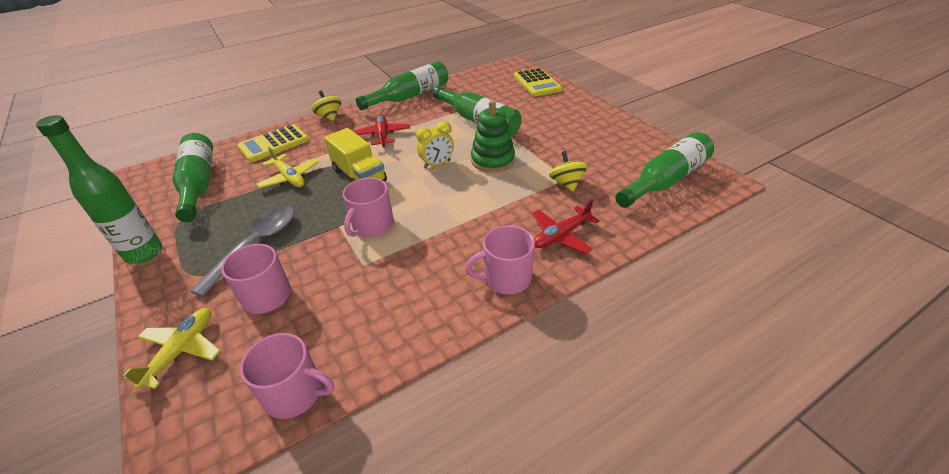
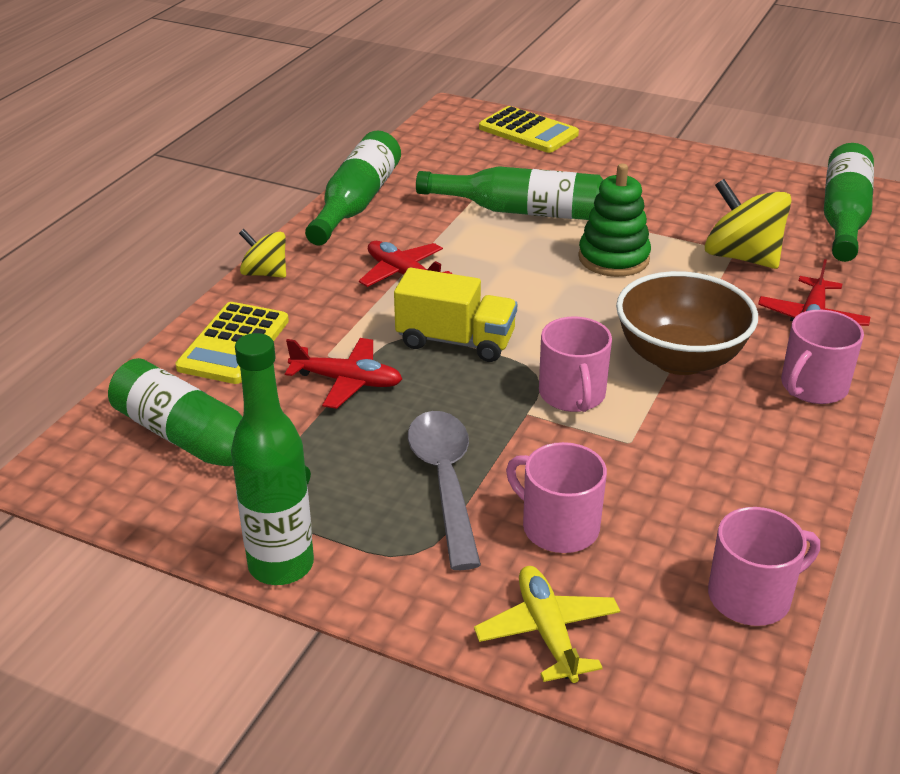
camera: 35 degrees left, 5 degrees down
(289, 178) = (347, 381): yellow plane -> red plane
(437, 164) = (545, 288): yellow clock -> none
(452, 228) = (679, 358): none -> brown bowl
(566, 183) = (741, 257): yellow spinning top -> yellow spinning top, size x1.67

